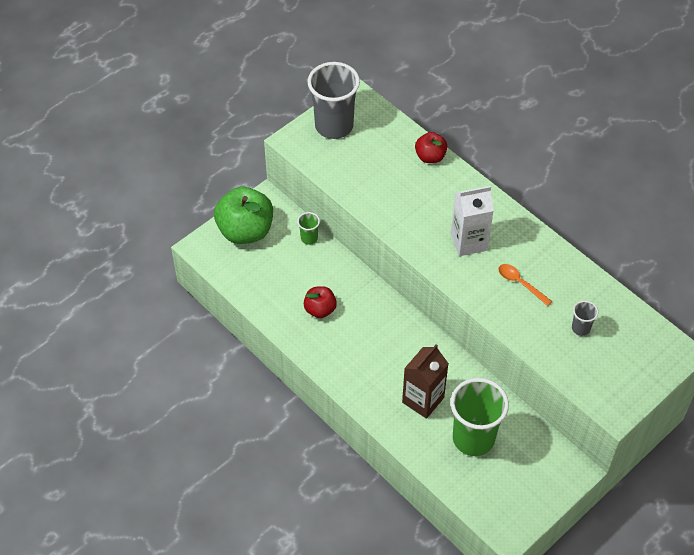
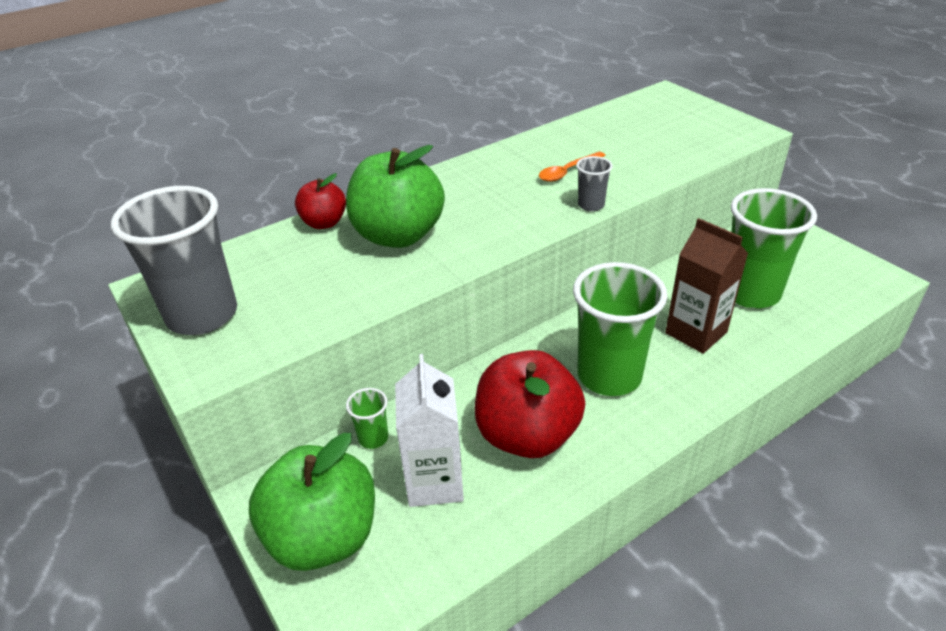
camera: 80 degrees left, 15 degrees down
(320, 309) = (527, 435): red apple -> red apple, size x1.86
(374, 349) = (609, 376): none -> green cup
(422, 197) = (398, 235): none -> green apple
(468, 242) = (491, 203): white carton -> white carton (434, 482)
(581, 328) = (637, 140): grey cup -> grey cup (591, 205)

